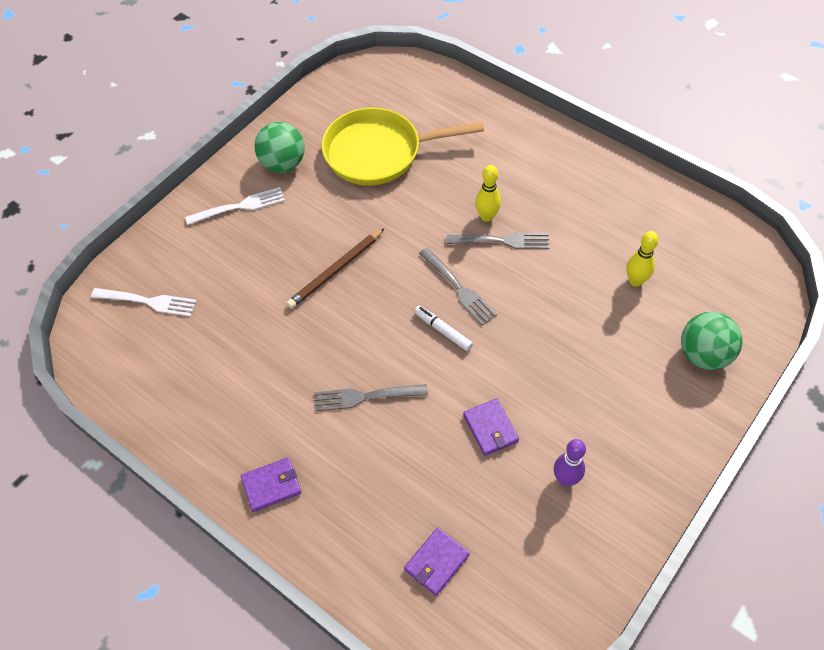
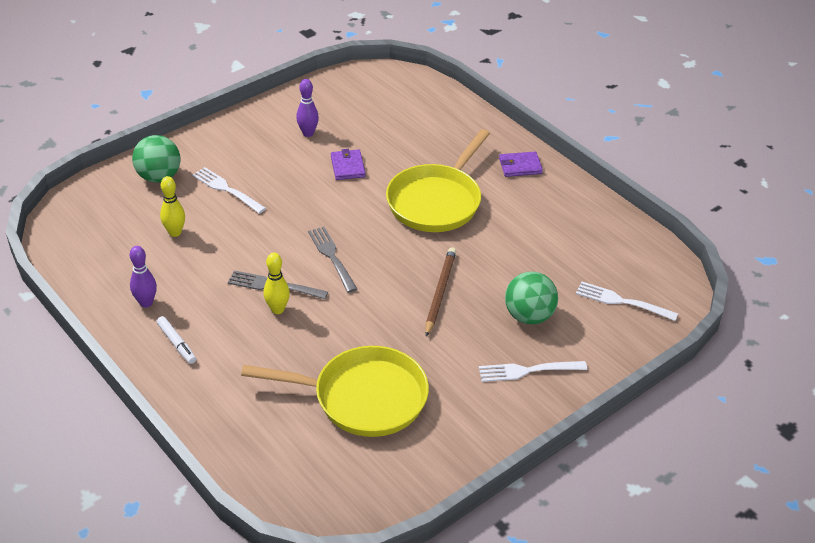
camera: 170 degrees left, 15 degrees down
(283, 164) = (474, 408): green ball -> green ball (529, 316)
(336, 270) = (440, 292): brown pencil -> brown pencil turned 45 degrees counterclockwise
(366, 396) = (437, 201): grey fork -> yellow pan
(436, 562) = (414, 113): purple wallet -> none
(443, 331) = (358, 230): white marker -> white marker (176, 343)
(611, 196) = (146, 303): none -> purple bowling pin
(615, 354) = (227, 190): none -> white fork

